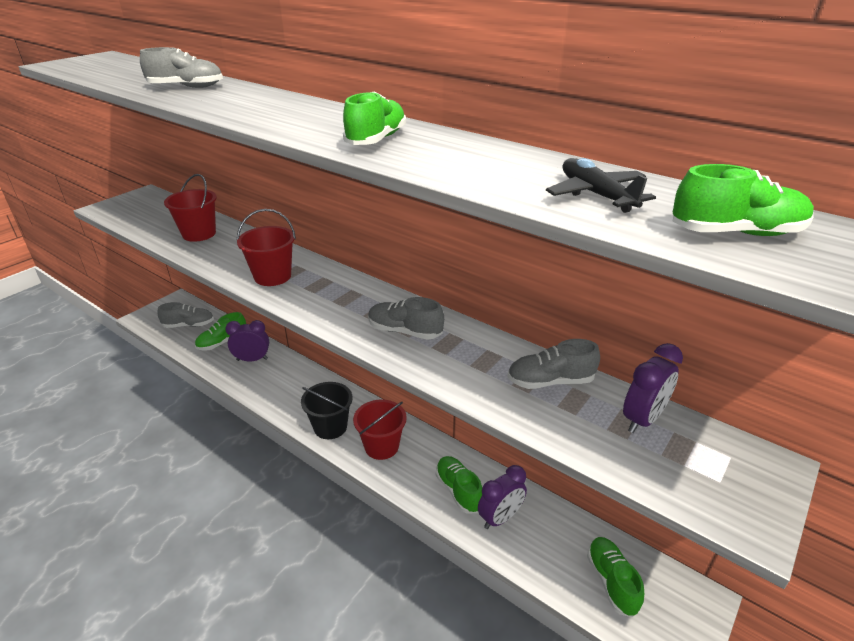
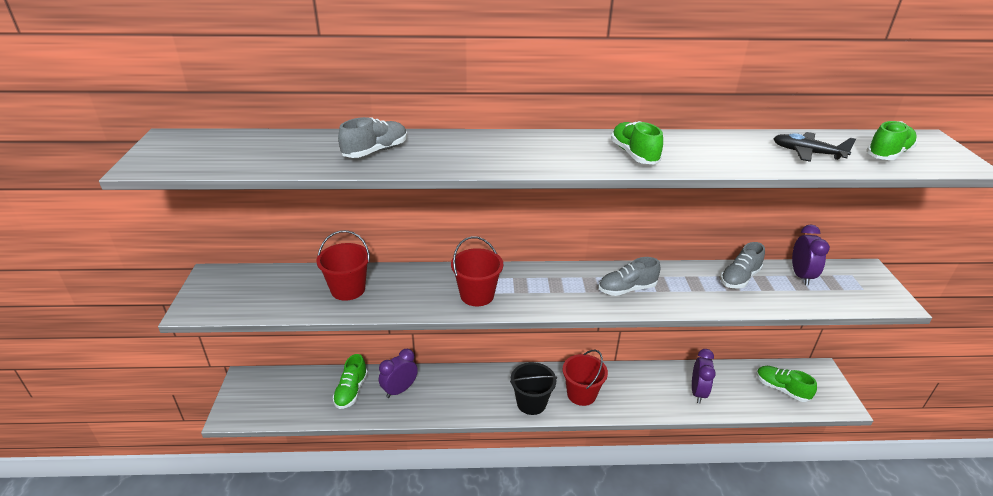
camera: 40 degrees left, 0 degrees up
(189, 325) = (294, 394): grey shoe -> none
(458, 491) = (659, 391): green shoe -> none

